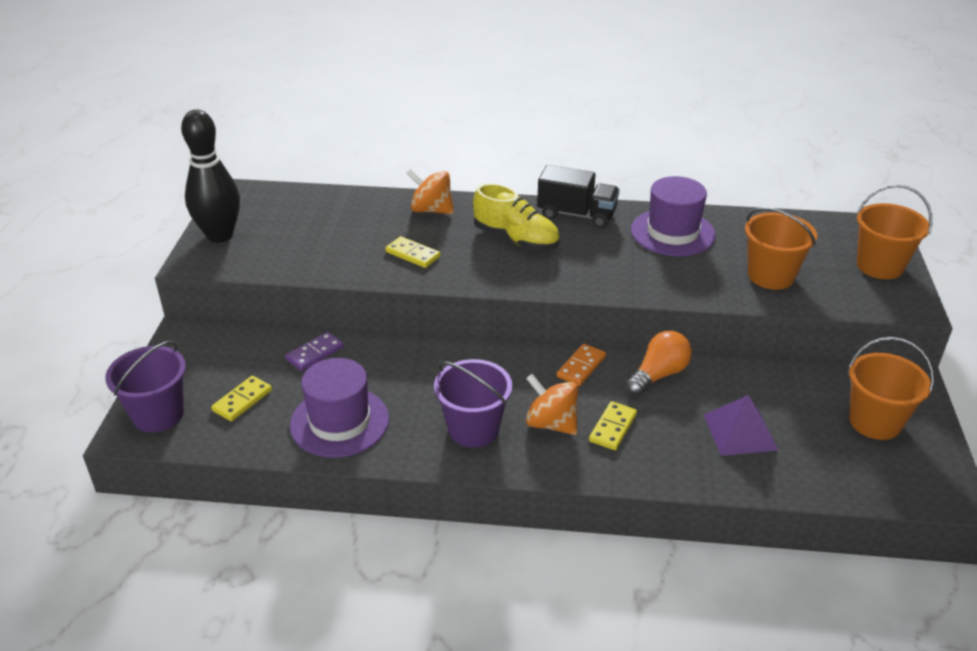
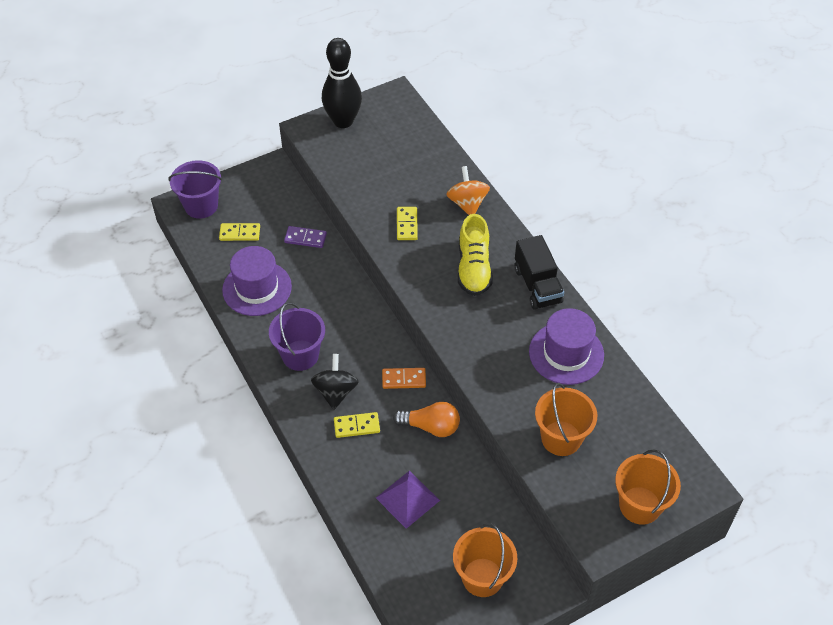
camera: 55 degrees right, 15 degrees up
(551, 423) = (335, 392): orange spinning top -> black spinning top

